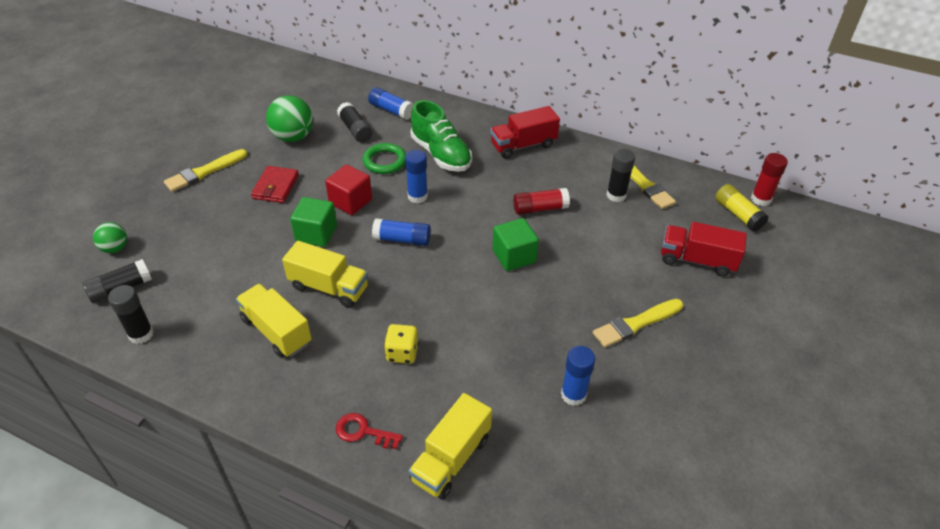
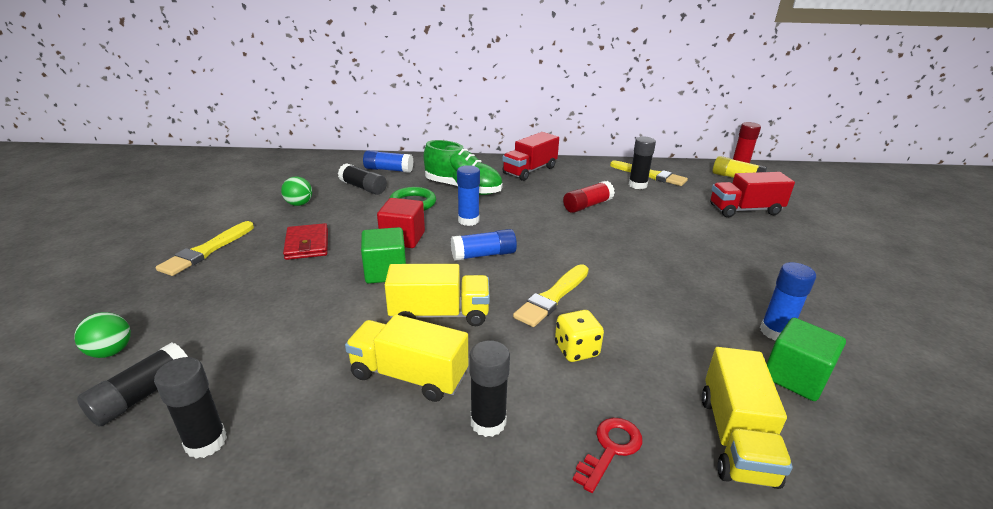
camera: 25 degrees left, 15 degrees down
(293, 137) = (299, 204): green ball -> green ball, size x0.58
(302, 383) = (488, 422): none -> black glue stick
(363, 431) = (610, 449): red key -> red key turned 135 degrees clockwise
(514, 256) = (601, 242): green cube -> green cube (795, 377)
(636, 324) = (756, 262): yellow brush -> yellow brush (552, 297)

